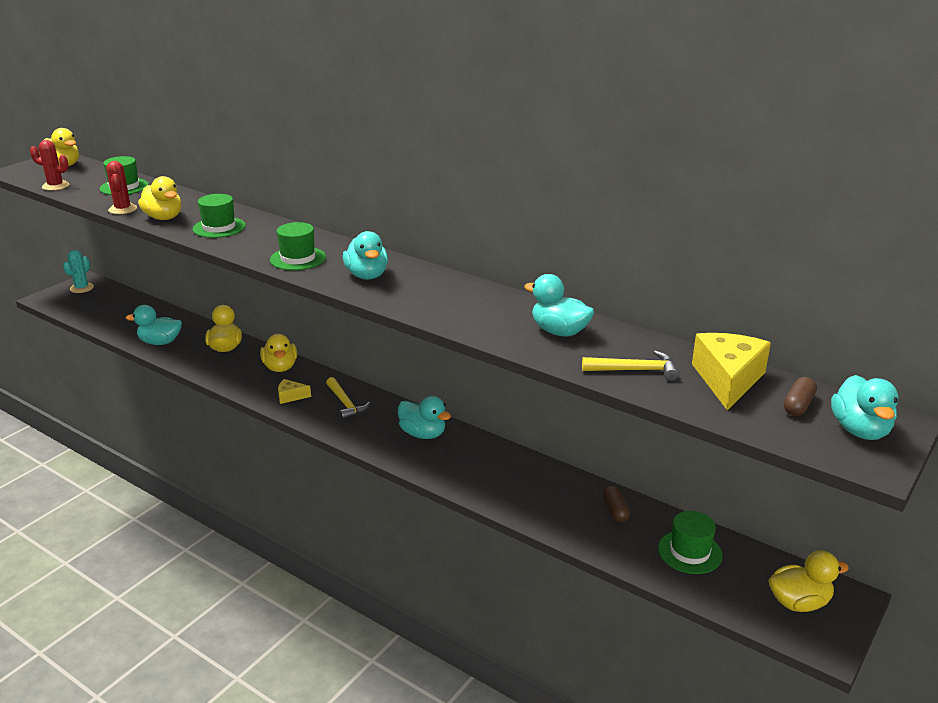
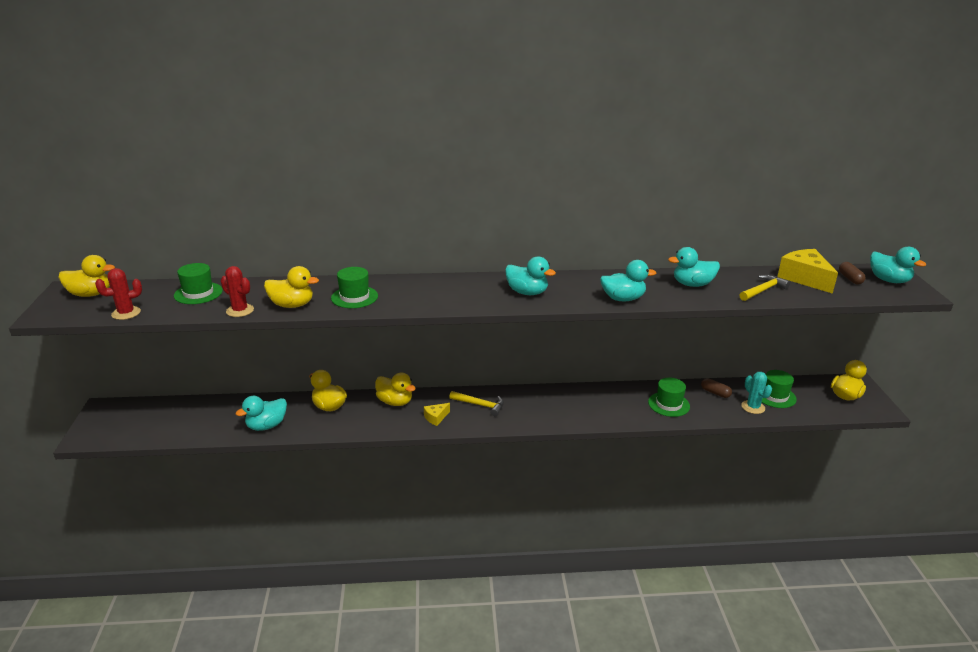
camera: 40 degrees left, 0 degrees up
(82, 288) = (109, 415): turquoise cactus -> turquoise cactus (753, 407)
(298, 258) = (460, 298): green hat -> green hat (668, 404)
(423, 434) = (557, 401): turquoise duck -> turquoise duck (623, 299)

